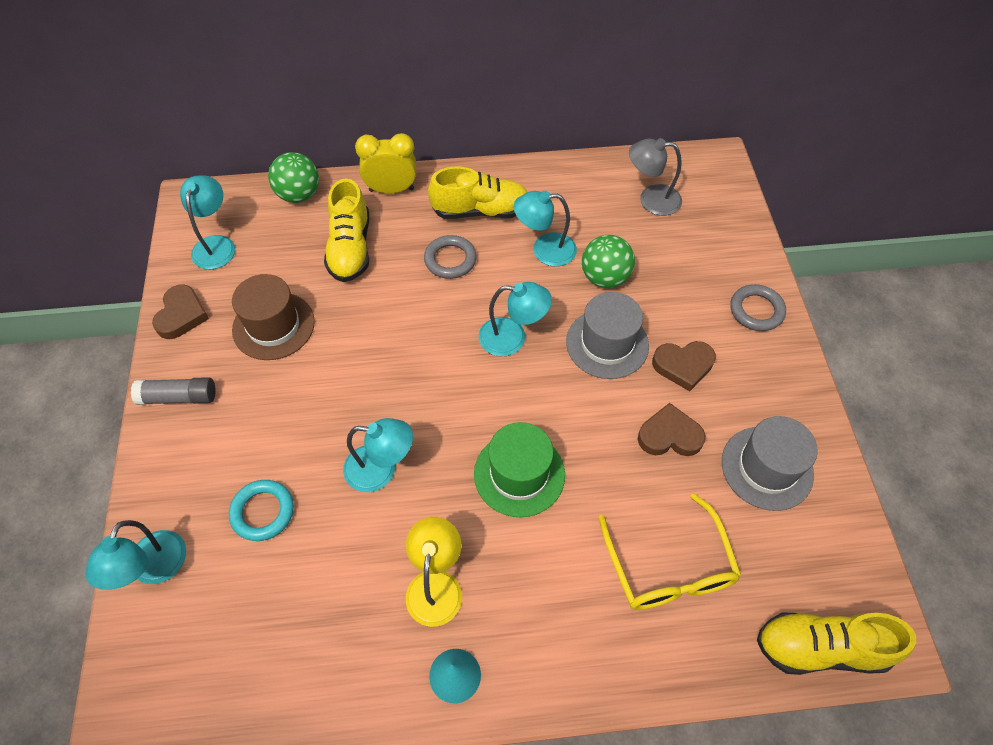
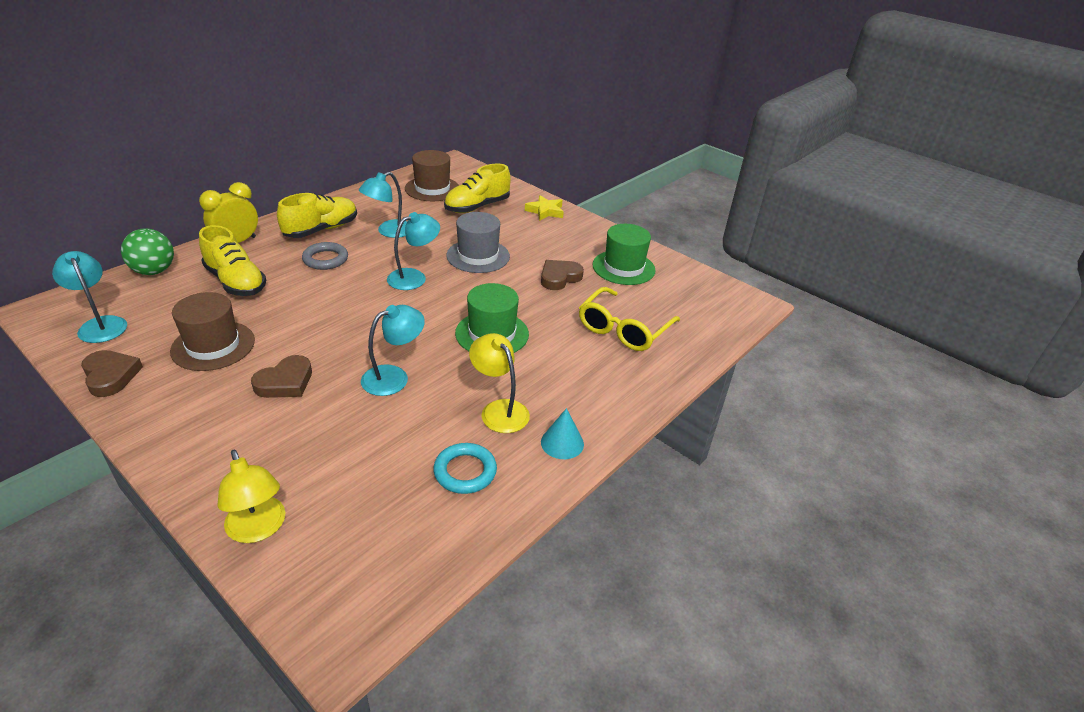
camera: 45 degrees left, 20 degrees down
(153, 569) = (259, 529): turquoise lamp -> yellow lamp
(178, 397) = (164, 422): grey glue stick -> none
(263, 512) = (323, 444): turquoise ring -> turquoise ring (465, 471)
(605, 277) = (443, 230): green ball -> none
(651, 199) = (432, 189): grey lamp -> brown hat
(669, 567) = (623, 329): yellow glasses -> yellow glasses turned 90 degrees clockwise
(683, 366) = (533, 247): brown heart -> brown heart (285, 382)
(756, 310) = (545, 211): grey ring -> yellow star
(767, 468) = (623, 267): grey hat -> green hat
(821, 648) = (728, 320): yellow shoe -> yellow shoe (477, 207)

